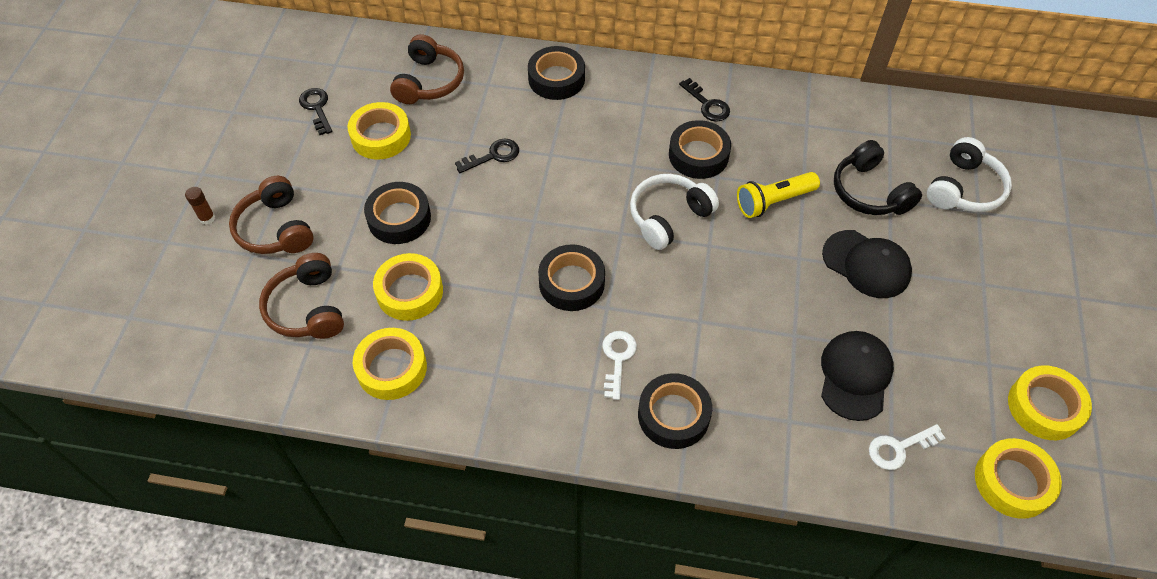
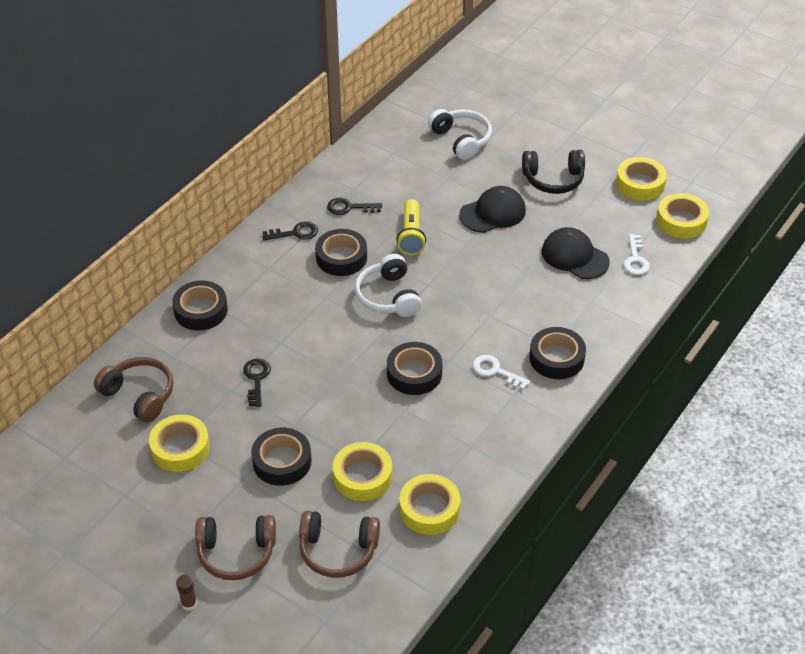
camera: 65 degrees left, 10 degrees down
(317, 108) = (111, 486): black key -> black key (349, 207)
(869, 192) = (434, 185): black headphones -> black headphones (553, 179)

